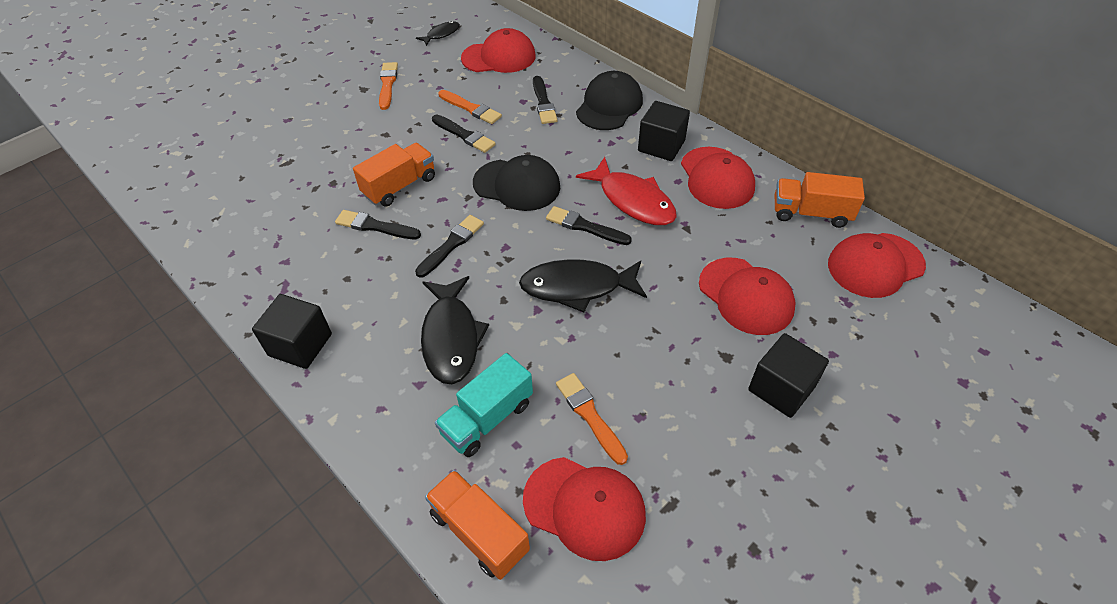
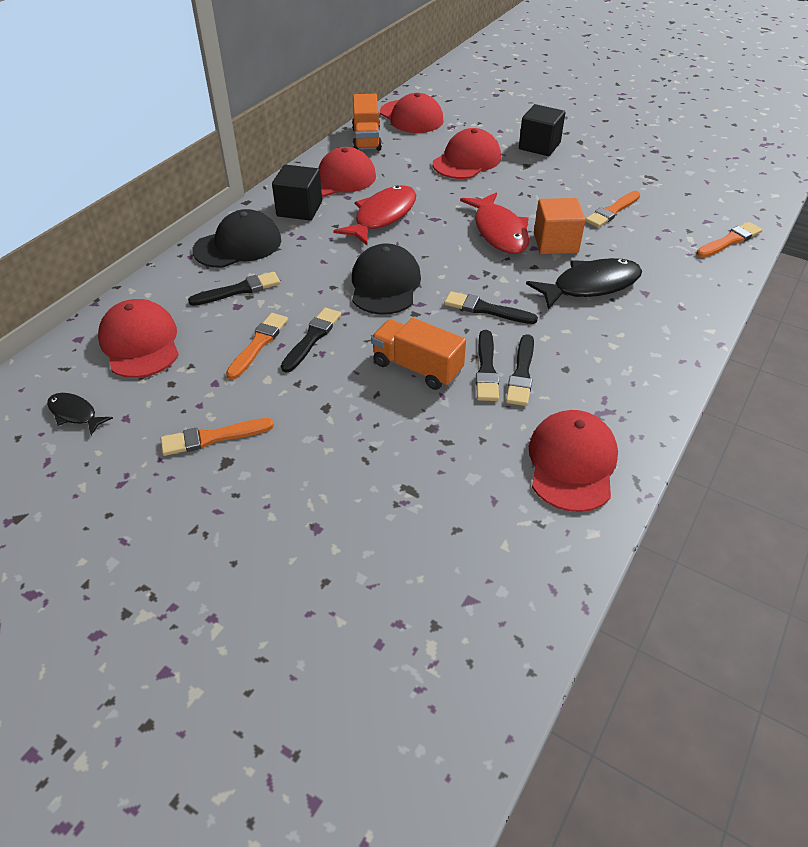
camera: 105 degrees left, 5 degrees down
(300, 345) = (659, 374): black cube -> none
(479, 532) = (729, 241): orange truck -> orange brush
(487, 418) = (648, 253): turquoise truck -> none
(539, 331) = (555, 243): none -> orange cube
(577, 287) = (499, 231): black fish -> red fish
(584, 507) = (678, 205): red cap -> red cap (572, 463)
(585, 227) = (426, 237): black brush -> black brush (521, 373)
(609, 105) = (238, 245): black cap -> black cap turned 135 degrees clockwise

